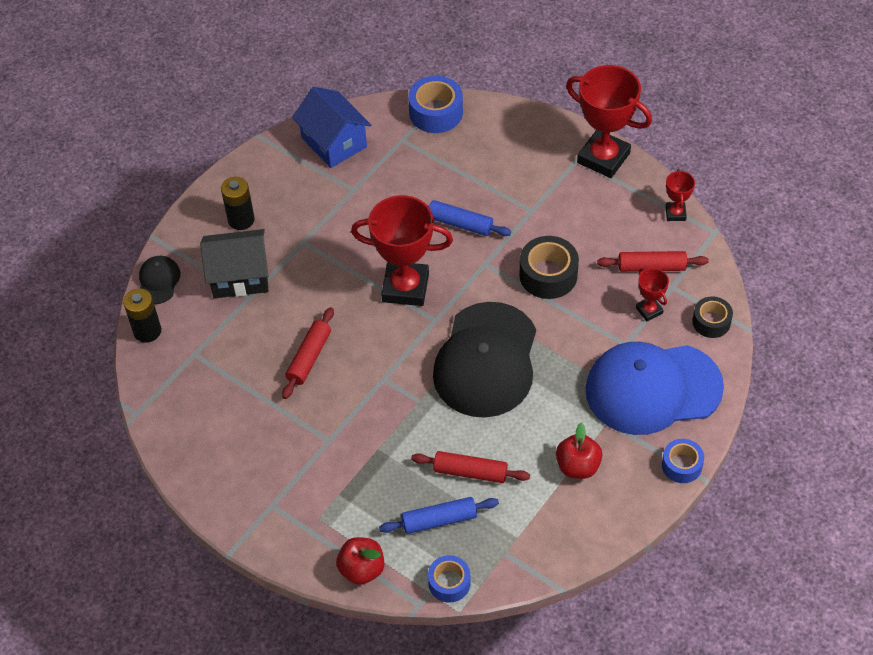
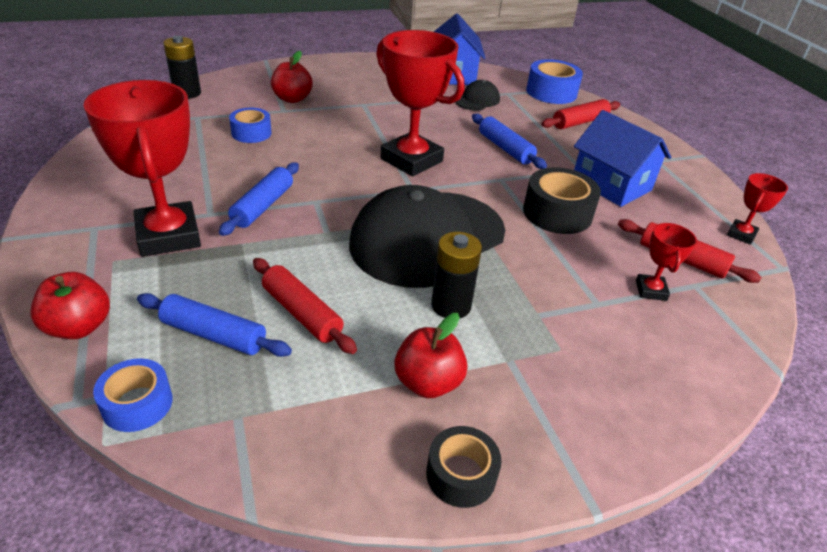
camera: 30 degrees right, 15 degrees down
(158, 281) = (235, 77): black cap -> black cap (477, 100)
(239, 276) = (292, 99): black house -> red apple
(241, 220) = (335, 78): black battery -> black battery (451, 305)
(309, 357) = (275, 159): red rolling pin -> red rolling pin (580, 122)
(354, 409) = (263, 206): none -> blue rolling pin
(563, 215) = (611, 184): none -> blue house
(603, 158) = (686, 170): red trophy -> red trophy (169, 235)
(652, 388) = (598, 361): blue cap -> none
(681, 465) = (573, 470): blue tape -> blue tape (251, 133)
(711, 322) = (728, 339): black tape -> black tape (461, 474)

